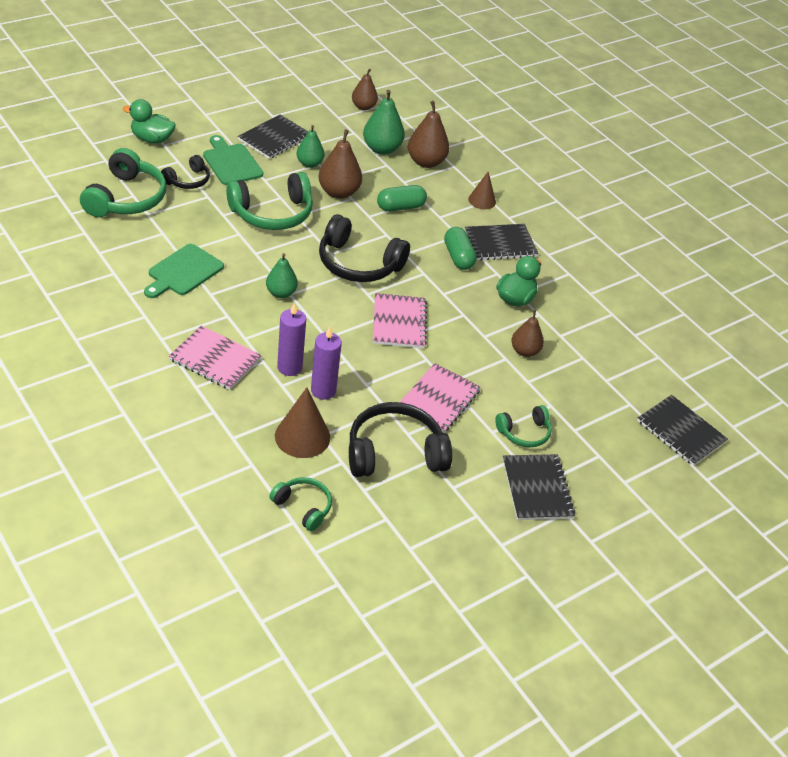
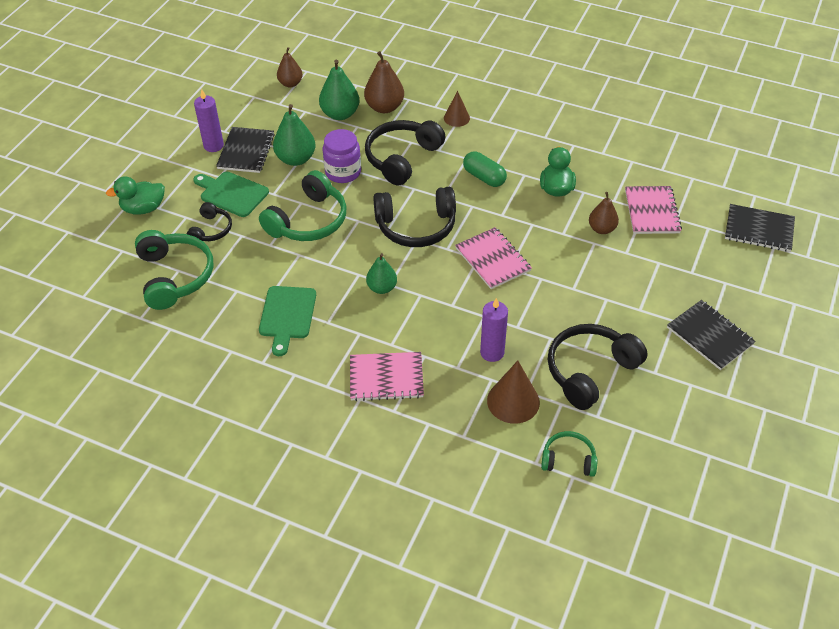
camera: 25 degrees left, 5 degrees up
(289, 367) = (449, 348): purple candle -> purple candle (213, 146)
(309, 164) = (296, 159): green pear -> green pear, size x1.52
(339, 192) = (343, 172): brown pear -> purple jar
(400, 207) = (402, 158): green capsule -> black headphones
(438, 399) = (579, 307): pink notebook -> pink notebook (651, 211)
(500, 244) = (503, 148): black notebook -> none
(524, 433) = (661, 296): green headphones -> none

